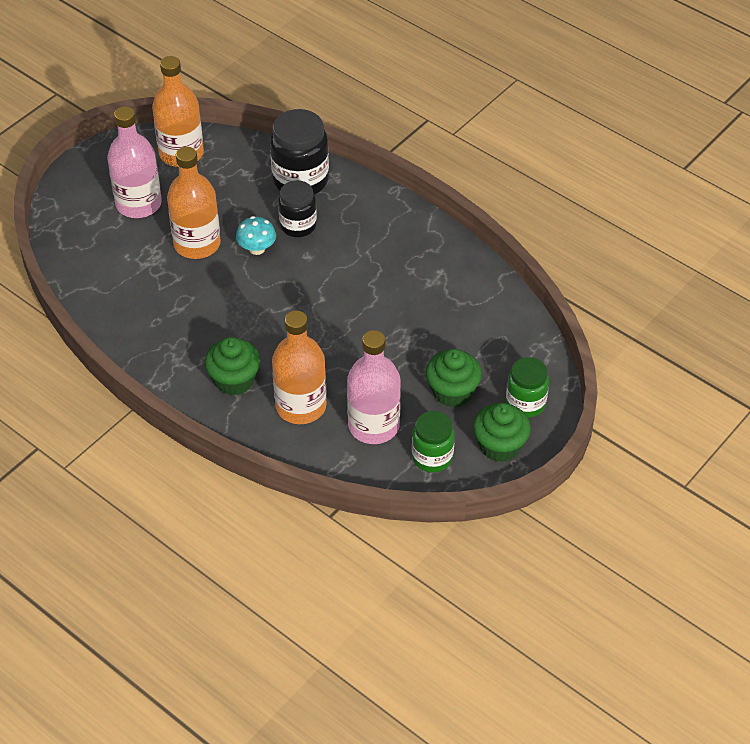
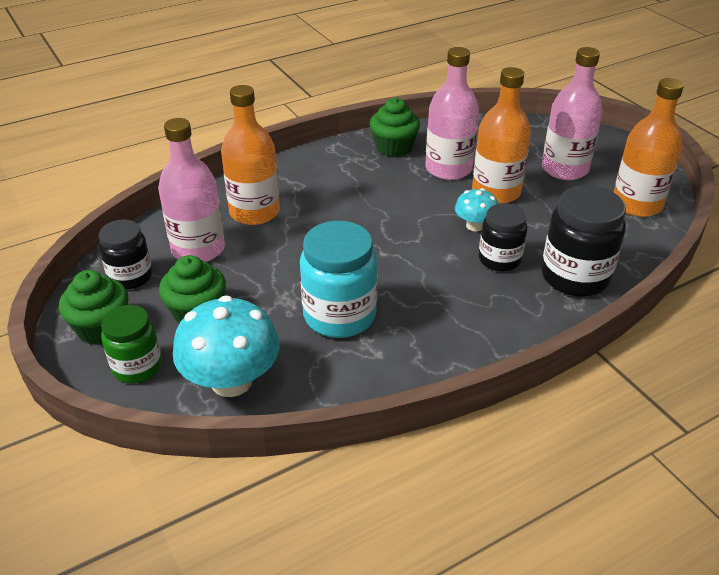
camera: 110 degrees right, 10 degrees down
(169, 284) = (448, 169): none -> pink bottle
(234, 380) = (311, 183): green cupcake -> green cupcake (394, 148)
(411, 304) = (339, 315): none -> turquoise jar
(432, 457) = (130, 277): green jar -> black jar
(509, 343) = (231, 381): none -> turquoise mushroom

